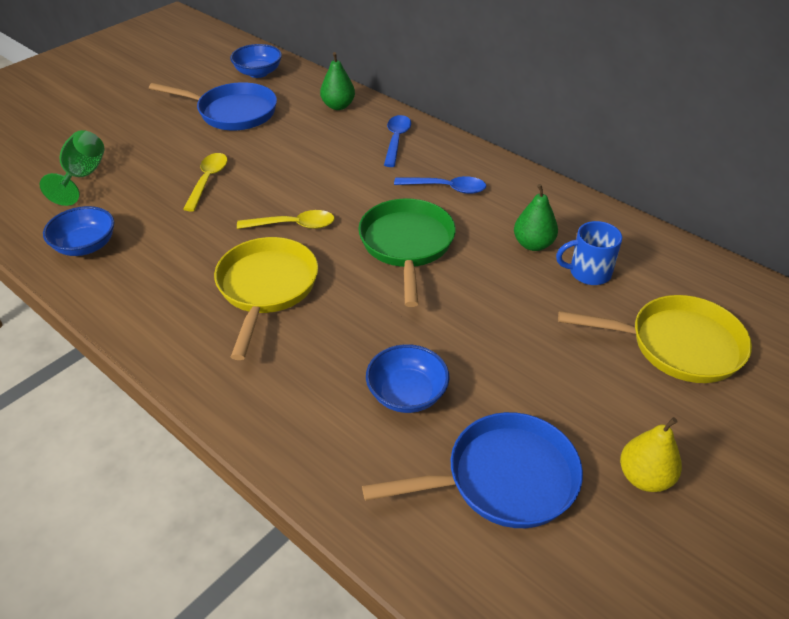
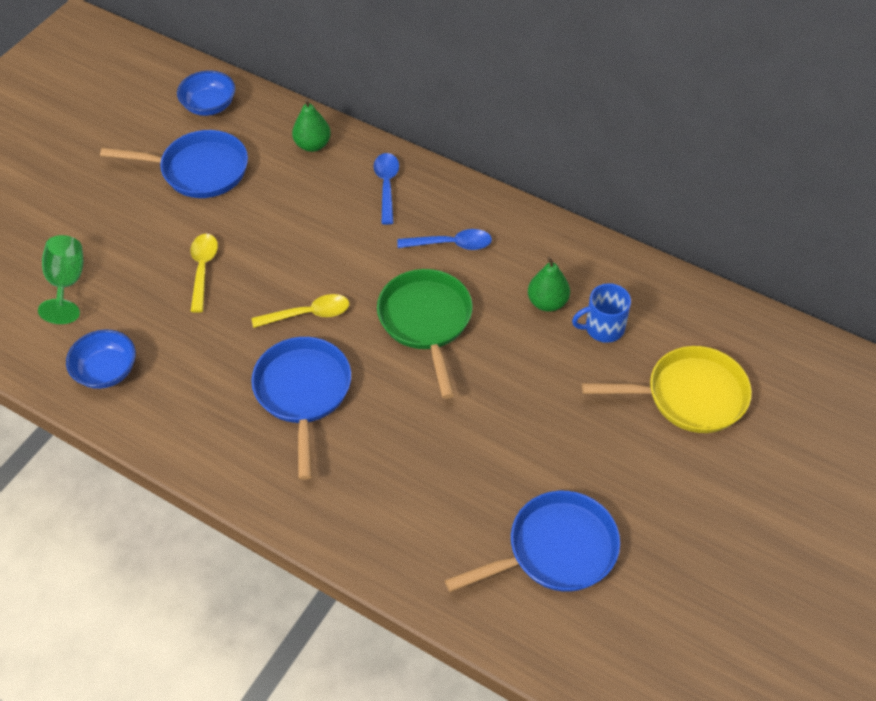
camera: 10 degrees left, 10 degrees up
(266, 288) = (303, 393): yellow pan -> blue pan
(407, 394) = (460, 484): blue bowl -> none
(644, 477) = (669, 529): yellow pear -> none

